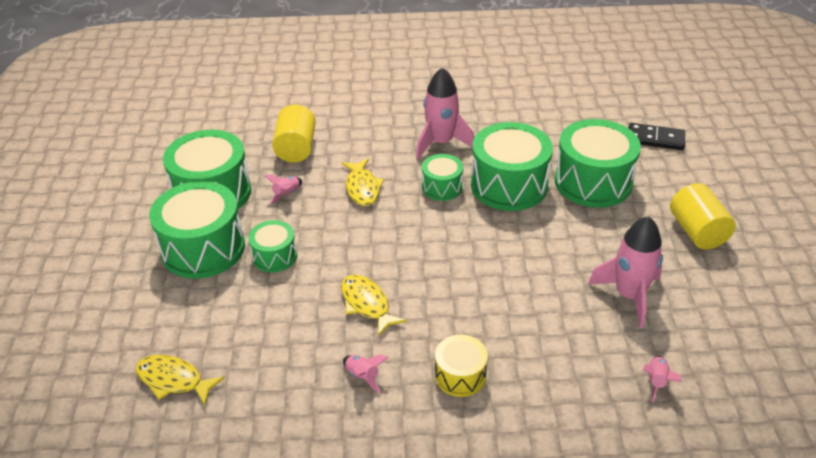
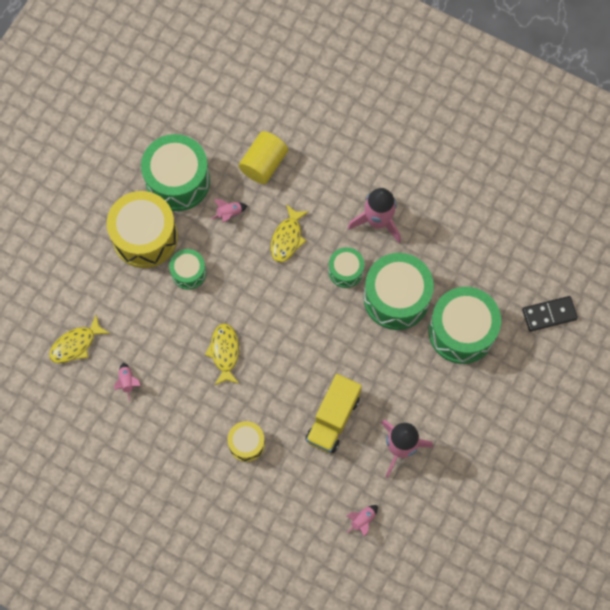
camera: 30 degrees right, 30 degrees up
(173, 380) = (76, 344): yellow fish -> yellow fish turned 90 degrees counterclockwise
(203, 248) = (145, 237): green drum -> yellow drum
(363, 376) = (188, 409): pink rocket -> pink rocket (127, 382)
(536, 305) = (333, 419): none -> yellow truck
(655, 139) = (549, 314): black domino -> black domino turned 60 degrees counterclockwise
(697, 232) = (496, 423): yellow cylinder -> none

